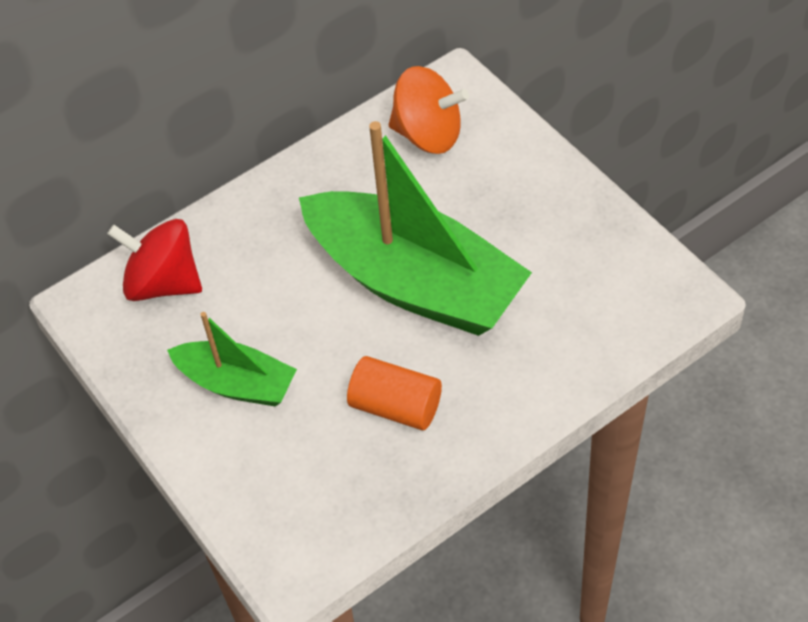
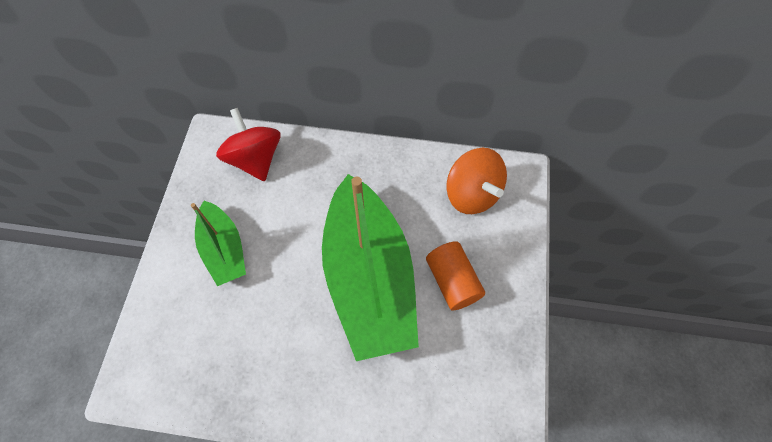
camera: 40 degrees right, 10 degrees up
(396, 406) = (279, 344): orange cylinder -> orange cylinder (452, 281)

